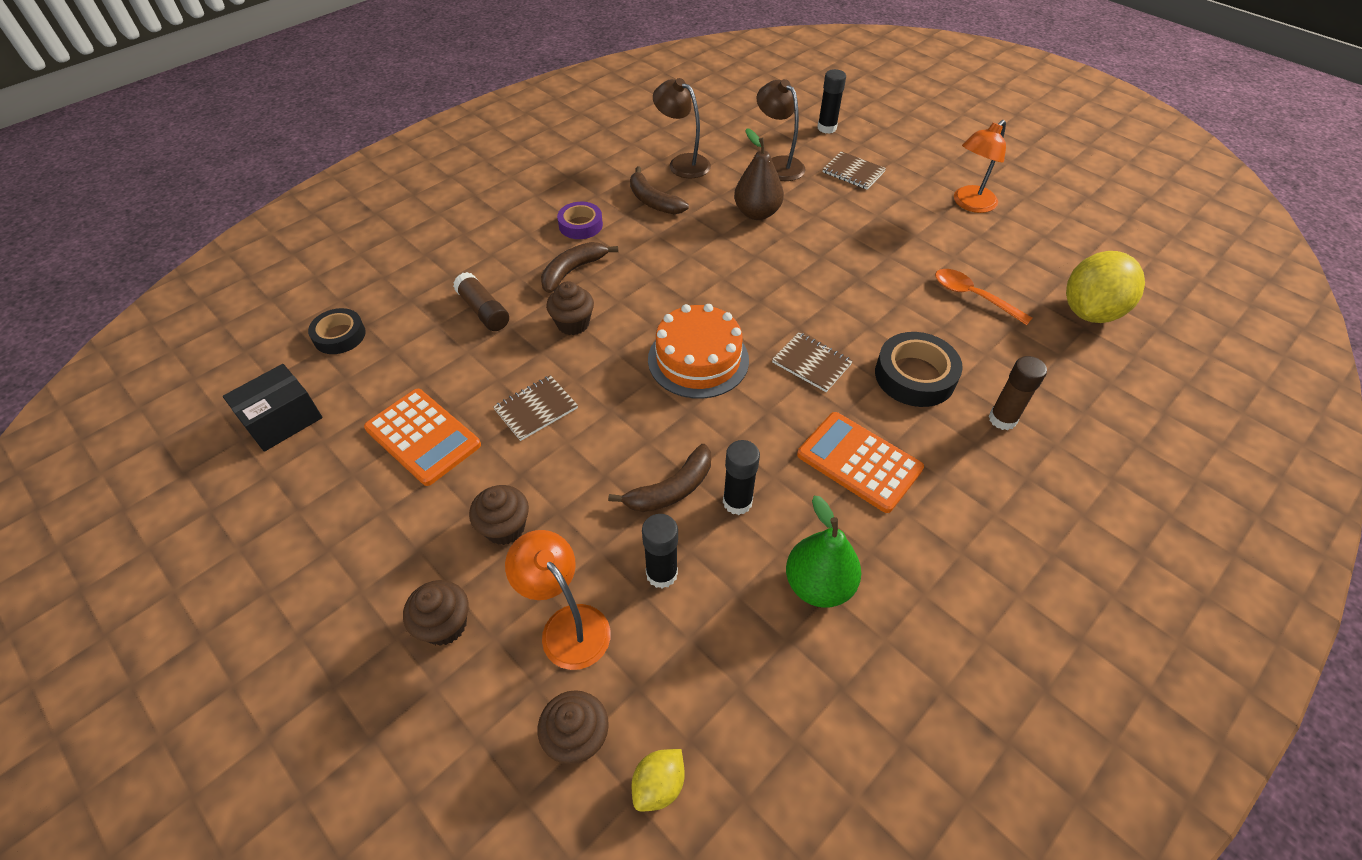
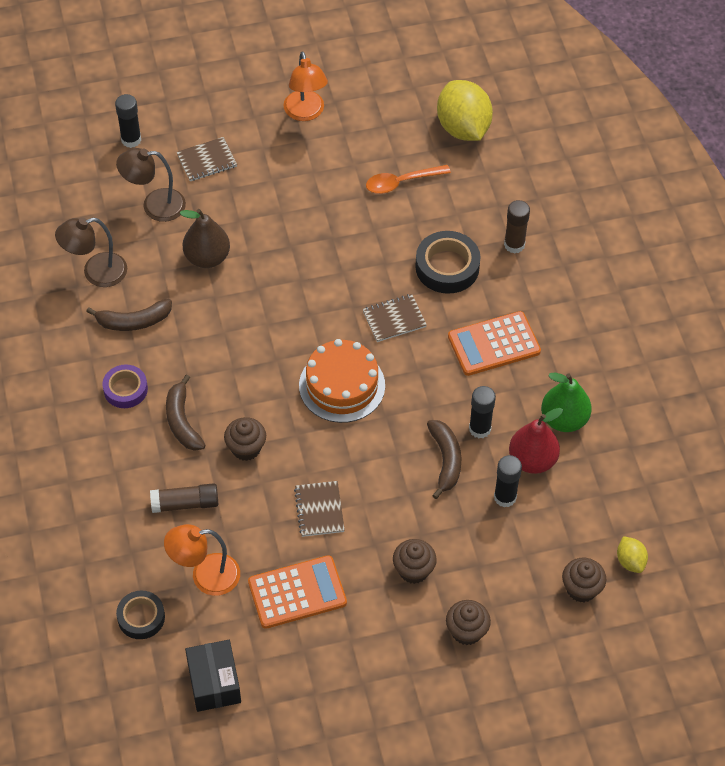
camera: 60 degrees left, 5 degrees up
(567, 625) = (508, 564): orange lamp -> orange lamp (205, 576)
(734, 578) = (532, 460): none -> red pear

